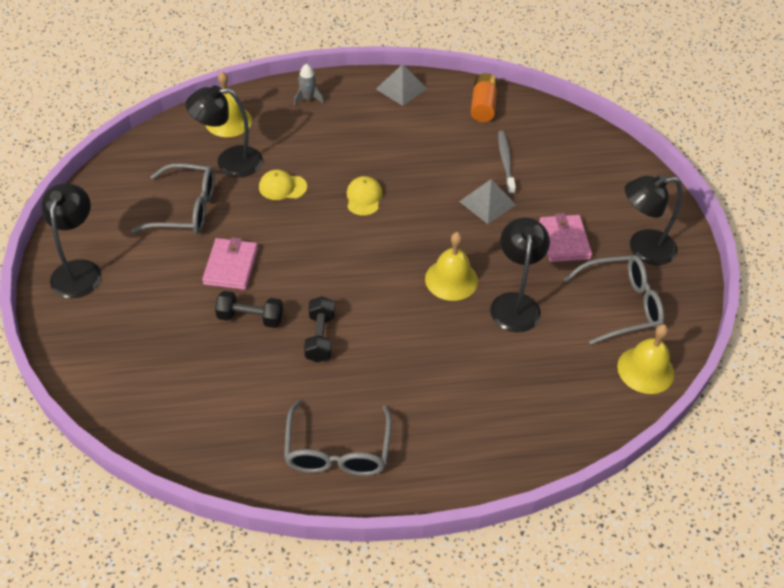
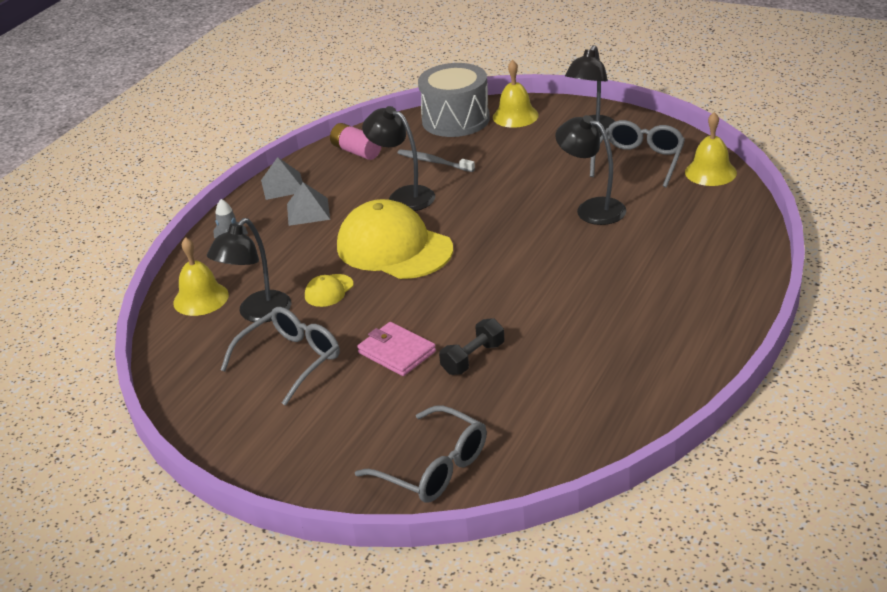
camera: 50 degrees left, 15 degrees down
(79, 270) = (297, 460): black lamp -> black lamp (403, 196)
(320, 337) = (534, 323): black dumbbell -> none
(337, 450) = (669, 351): grey glasses -> grey glasses (433, 467)
(364, 197) = (394, 248): yellow cap -> yellow cap, size x2.39
(451, 279) = (536, 231): yellow bell -> yellow bell (515, 116)
(483, 106) = (356, 151): orange battery -> pink battery
(487, 203) = (470, 186): grey pyramid -> grey pyramid (308, 211)
(564, 241) = (549, 164): pink wallet -> none
(583, 144) = (456, 120): none -> grey drum

